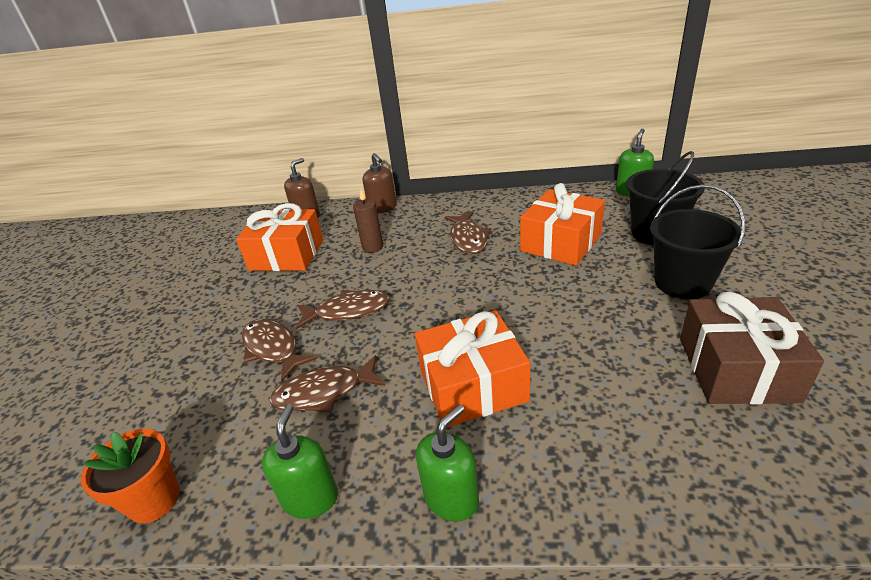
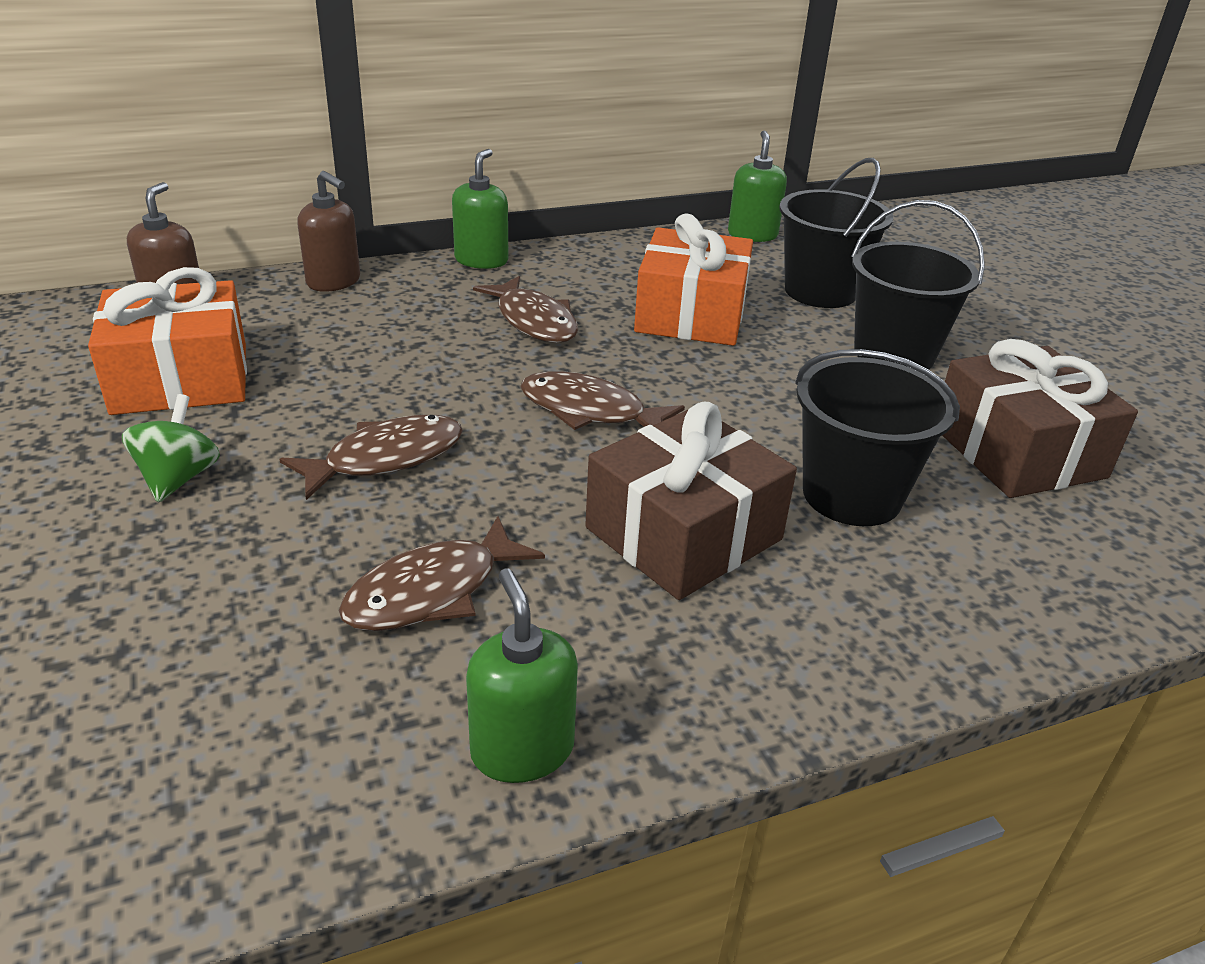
camera: 30 degrees left, 0 degrees up
(154, 500) = (204, 837): orange flower pot -> none
(255, 307) = (178, 478): none -> green spinning top
(273, 348) = (273, 541): brown fish -> brown fish (590, 411)
(373, 247) = (360, 349): brown candle -> none
(451, 498) = (751, 689): green soap dispenser -> green soap dispenser (481, 260)
(472, 385) = (683, 533): orange gift -> brown gift
(593, 379) = (851, 495): none -> black bucket

